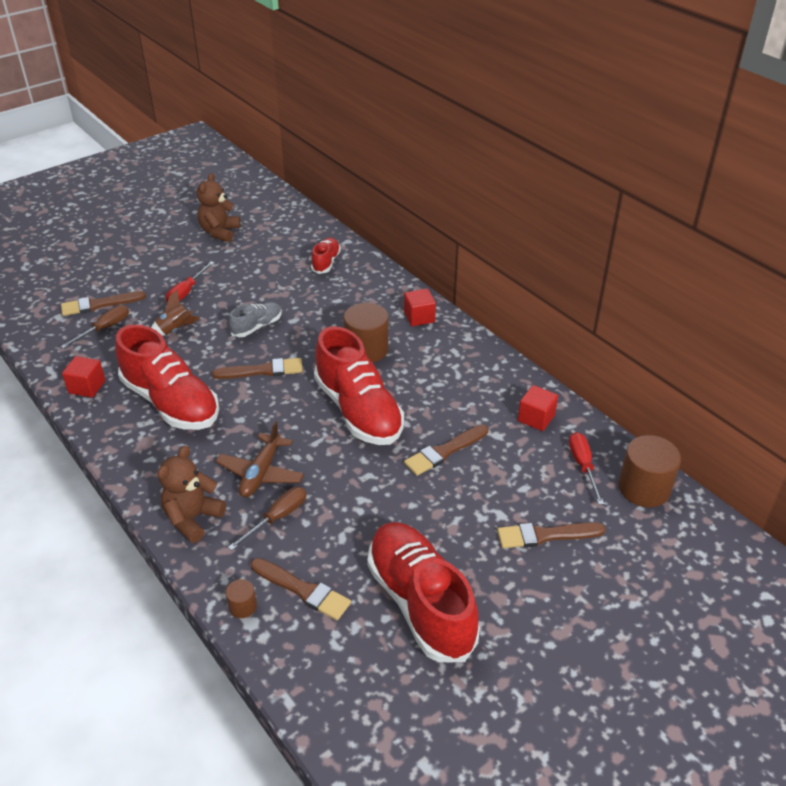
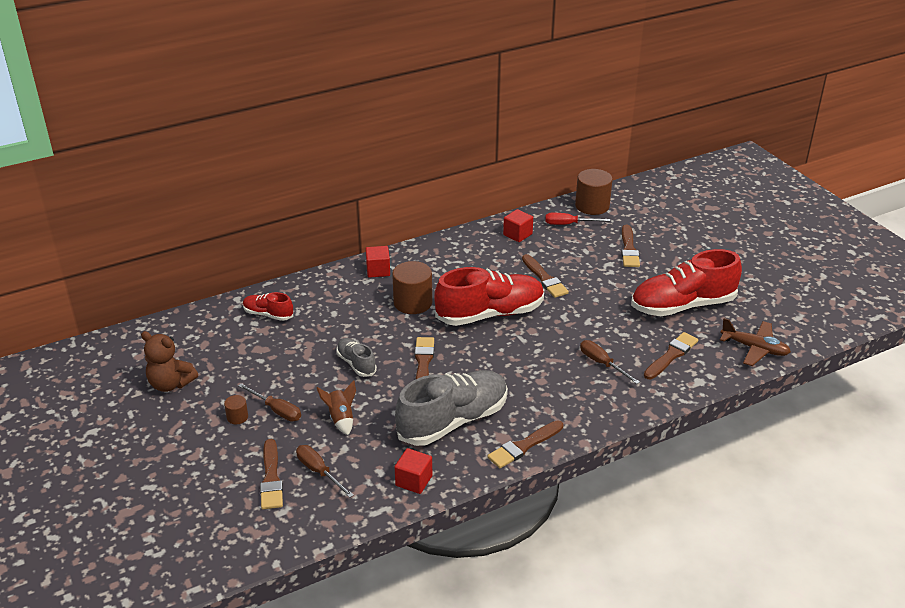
camera: 80 degrees left, 5 degrees down
(131, 459) = (524, 446): none -> brown brush
(171, 402) = (453, 421): red shoe -> grey shoe
(186, 292) = (276, 410): red screwdriver -> brown screwdriver
(192, 518) = (598, 408): brown teddy bear -> none
(243, 606) = (685, 384): brown cylinder -> brown cylinder (237, 417)
(261, 473) = (553, 370): brown plane -> brown plane (754, 348)

